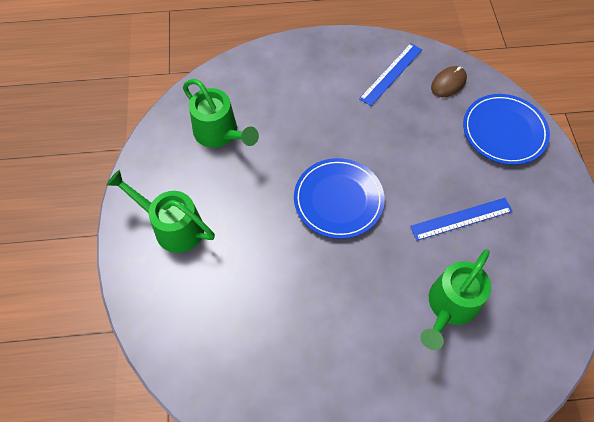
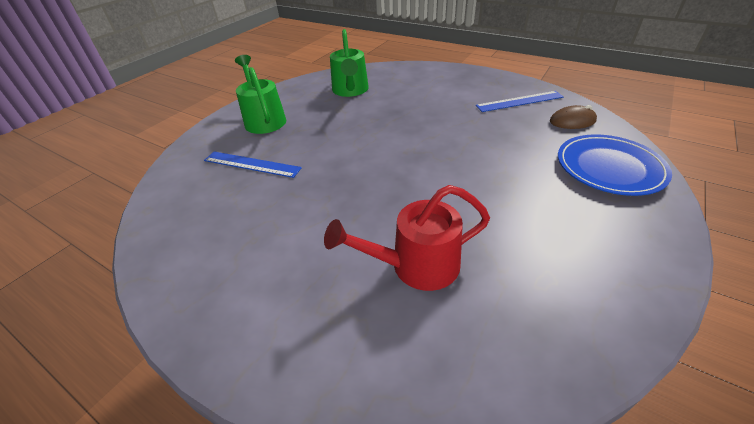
camera: 40 degrees right, 20 degrees down
(338, 200) = (393, 150): blue plate -> none
(449, 307) = (415, 266): green watering can -> red watering can
(461, 218) = (498, 207): blue ruler -> blue ruler (252, 164)

